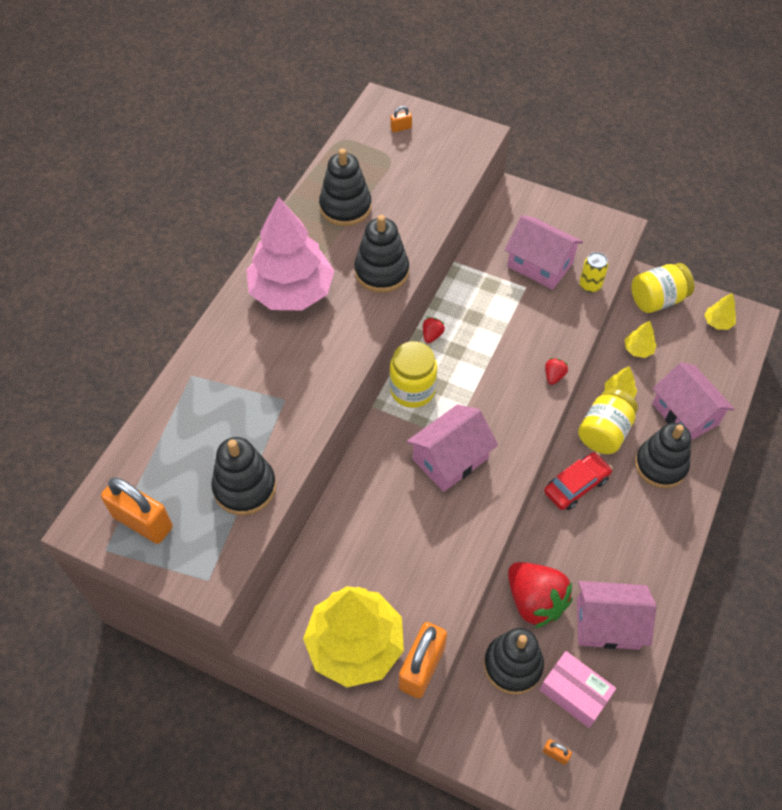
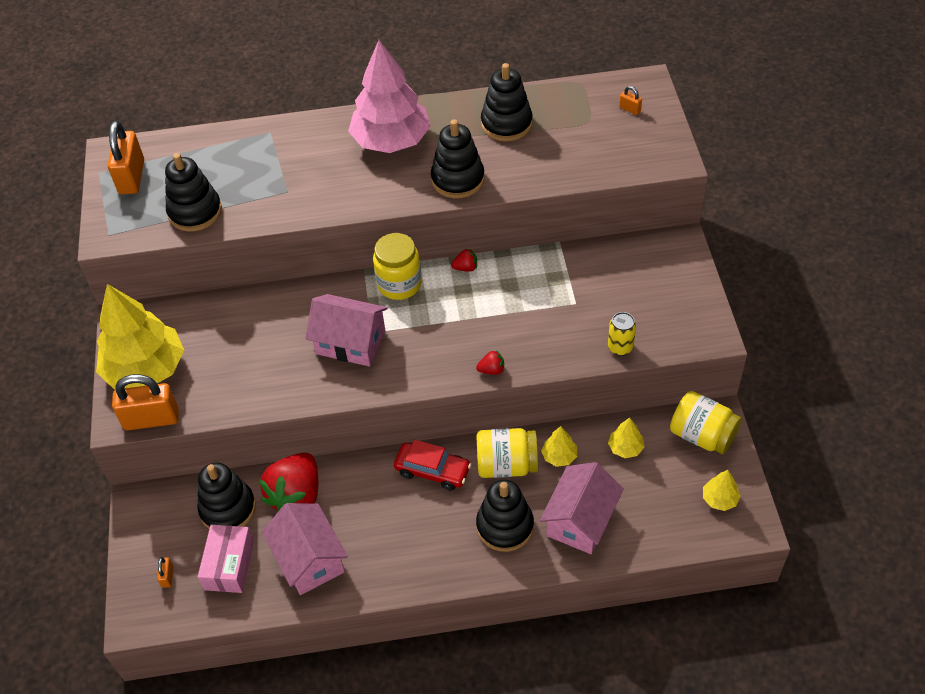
camera: 60 degrees right, 5 degrees down
(540, 265) = (611, 300): pink house -> none

